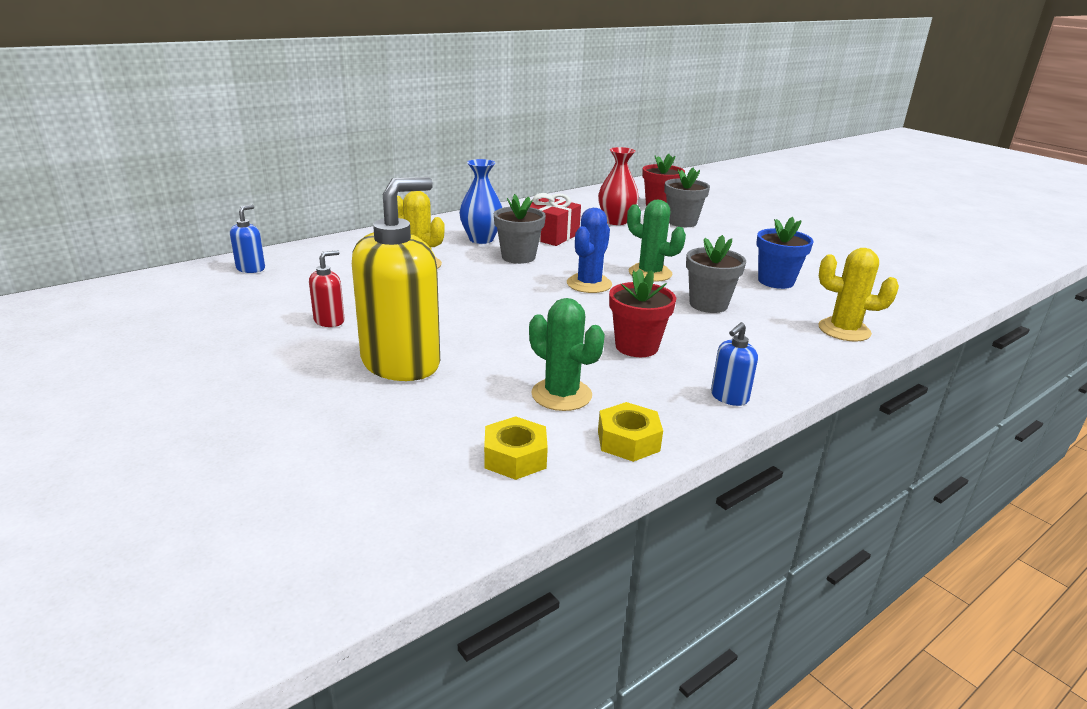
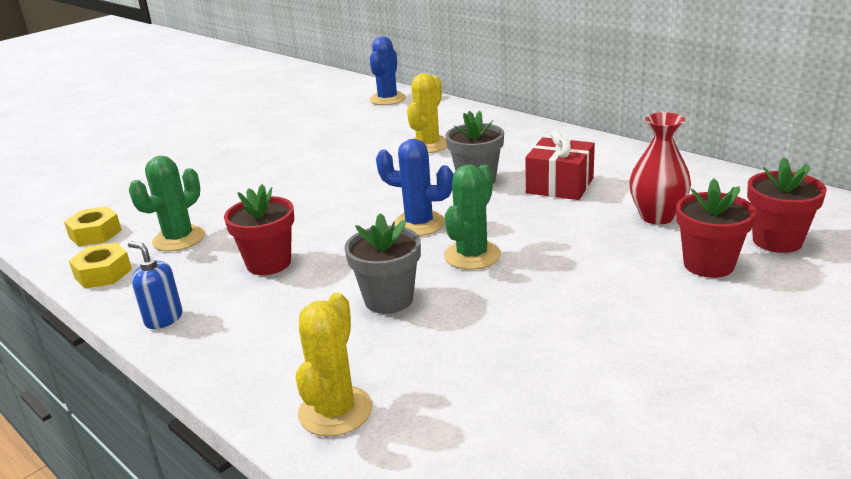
camera: 85 degrees right, 0 degrees up
(251, 268) = (387, 99): blue soap dispenser -> blue cactus
(329, 321) = (300, 141): red soap dispenser -> none
(401, 363) = (233, 176): yellow soap dispenser -> none
(481, 239) = (516, 156): blue vase -> none
(682, 222) = (708, 265): grey flower pot -> red flower pot
(776, 281) = (497, 353): blue flower pot -> none

